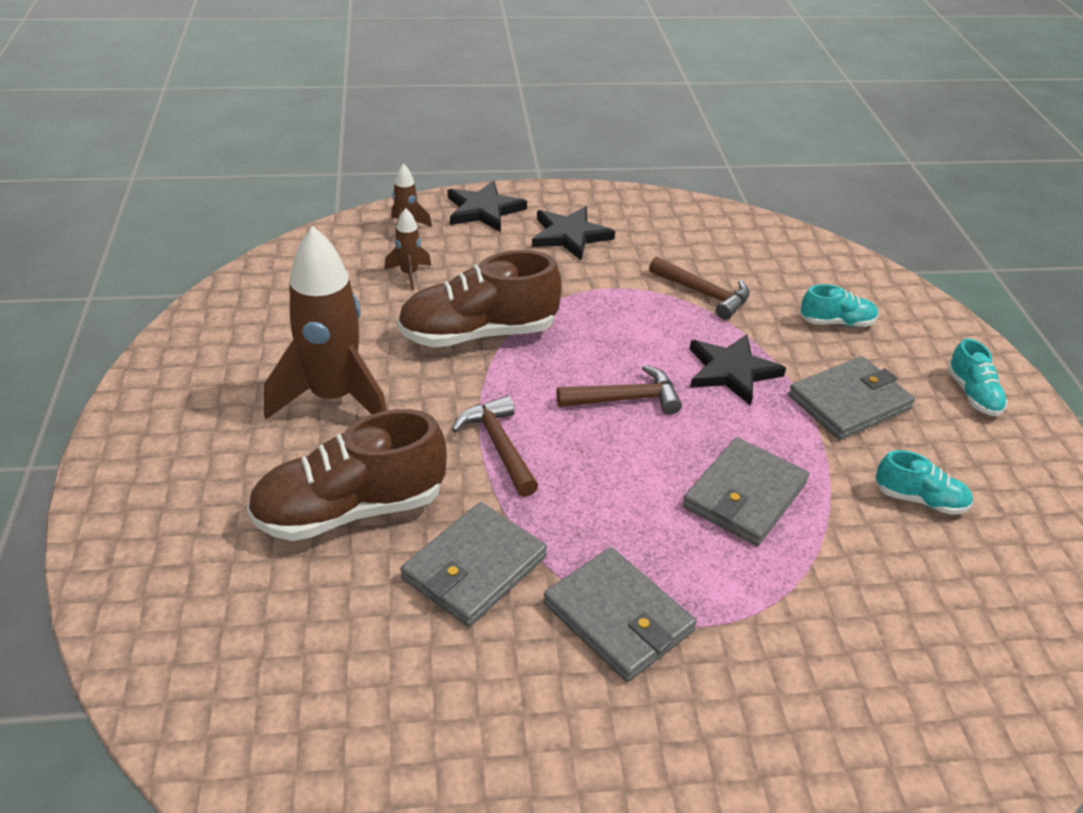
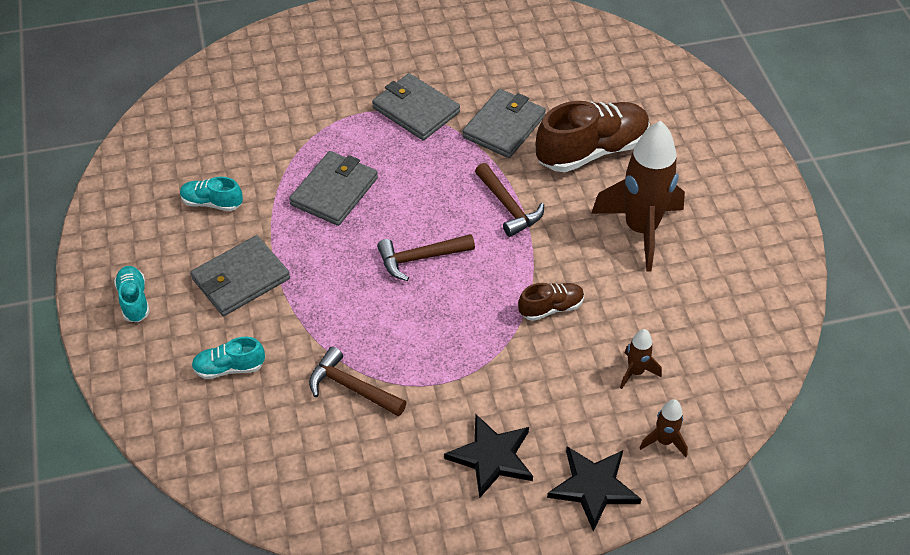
camera: 175 degrees right, 10 degrees up
(478, 334) = (551, 308): brown shoe -> brown shoe, size x0.50
(731, 371) = (333, 297): black star -> none

